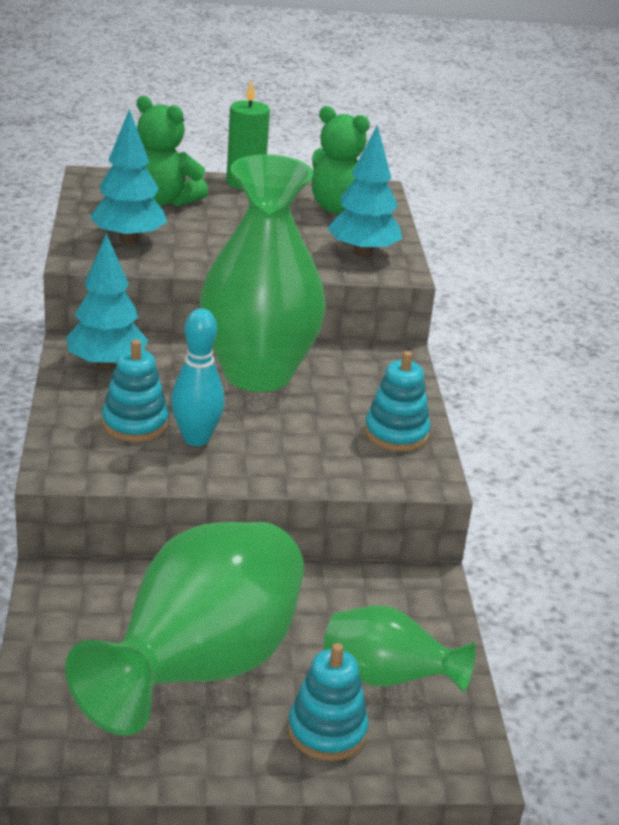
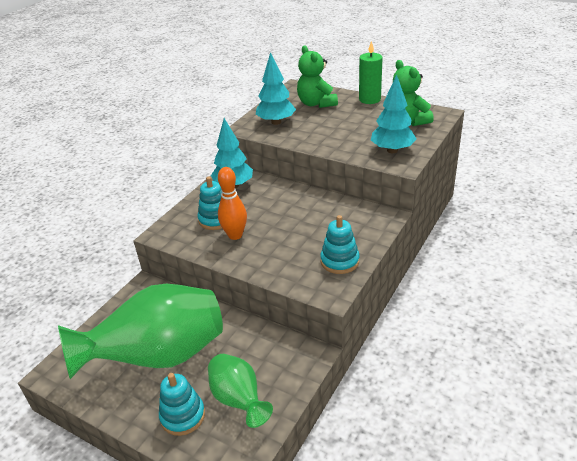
camera: 40 degrees right, 5 degrees up
(196, 438) = (235, 235): turquoise bowling pin -> orange bowling pin
(257, 373) = (300, 207): green vase -> none

